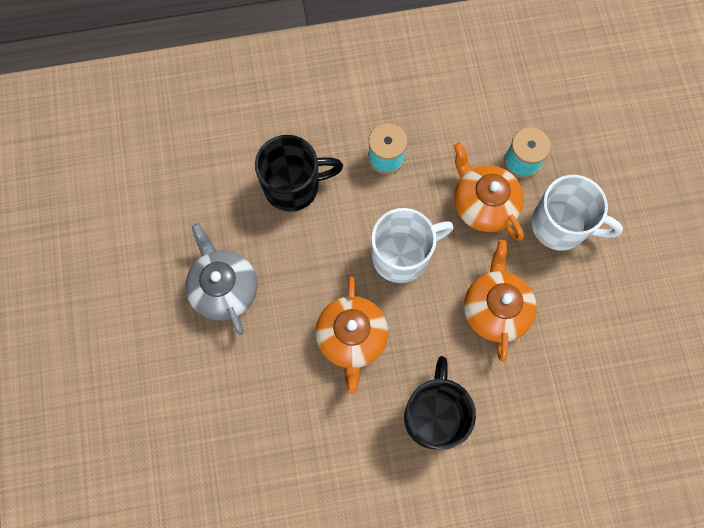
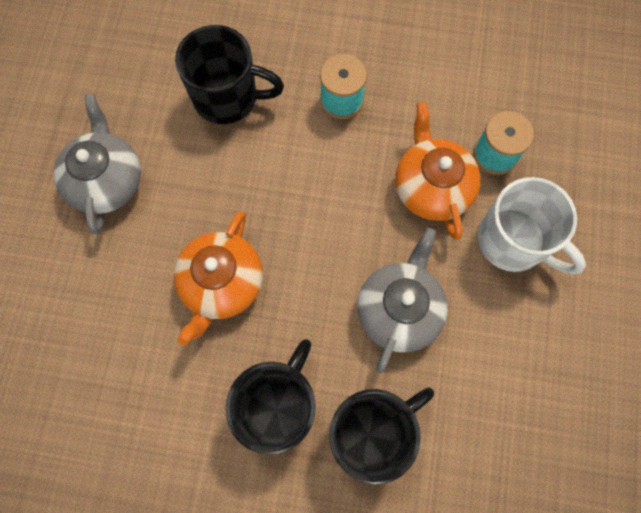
camera: 20 degrees right, 0 degrees up
(402, 255) = (316, 212): white mug -> none
(495, 308) = (399, 309): orange teapot -> grey teapot
(510, 409) = (371, 432): none -> black mug

